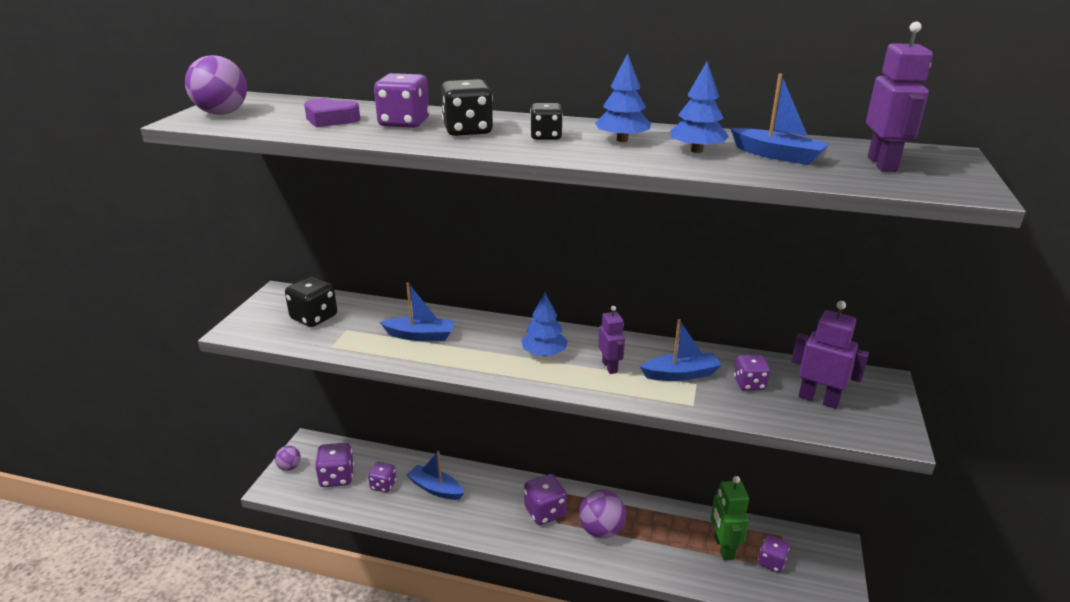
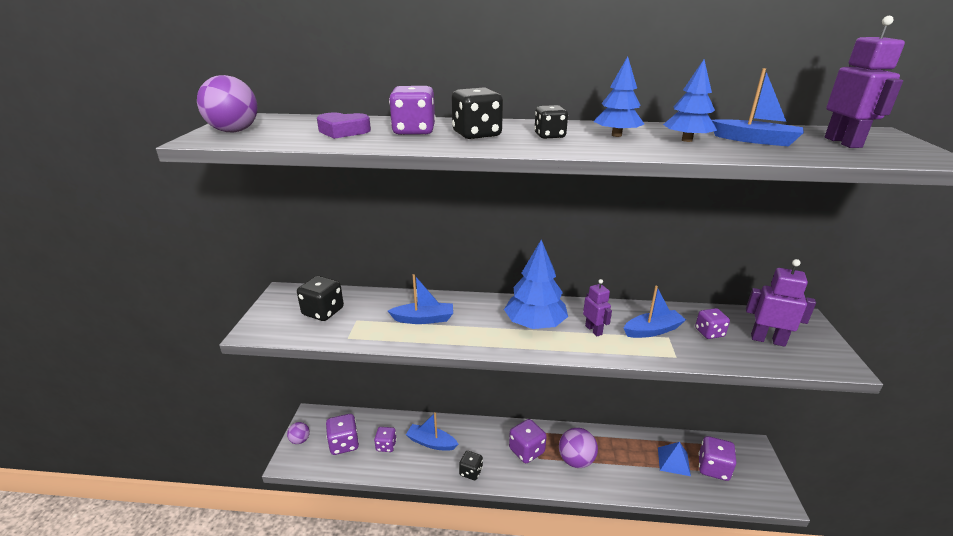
camera: 10 degrees left, 0 degrees up
(472, 526) = (471, 472): none -> black dice
(544, 353) = (535, 324): blue tree -> blue tree, size x1.58
(723, 548) = (673, 461): green robot -> blue pyramid
(771, 562) = (713, 468): purple dice -> purple dice, size x1.53

